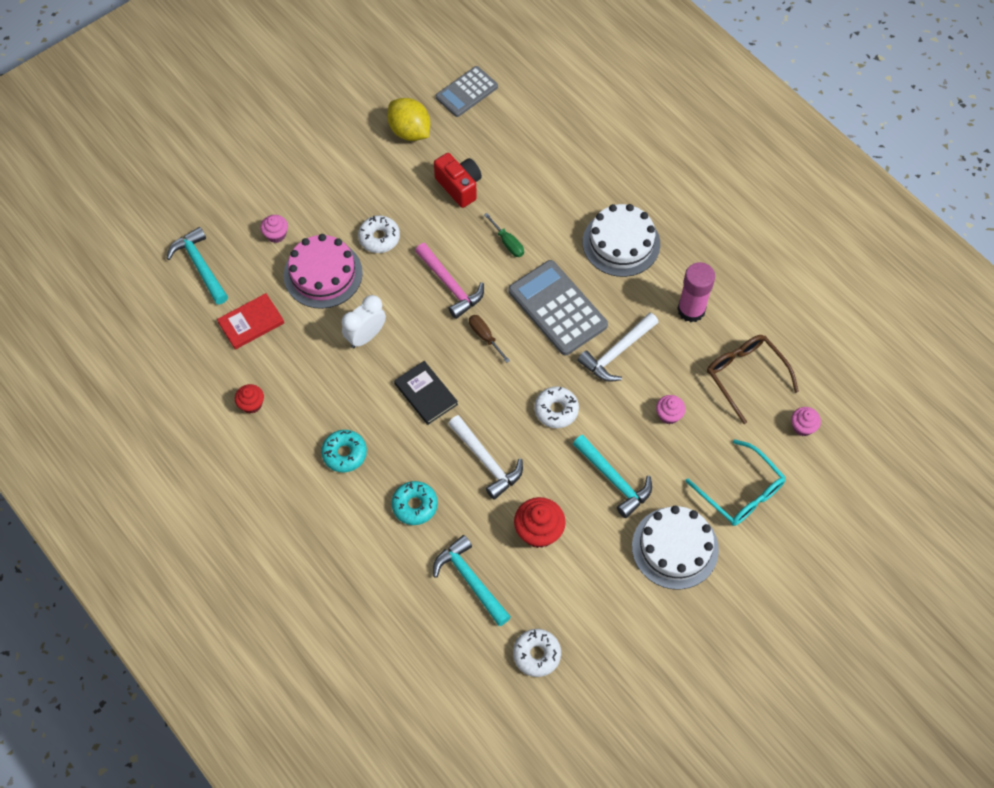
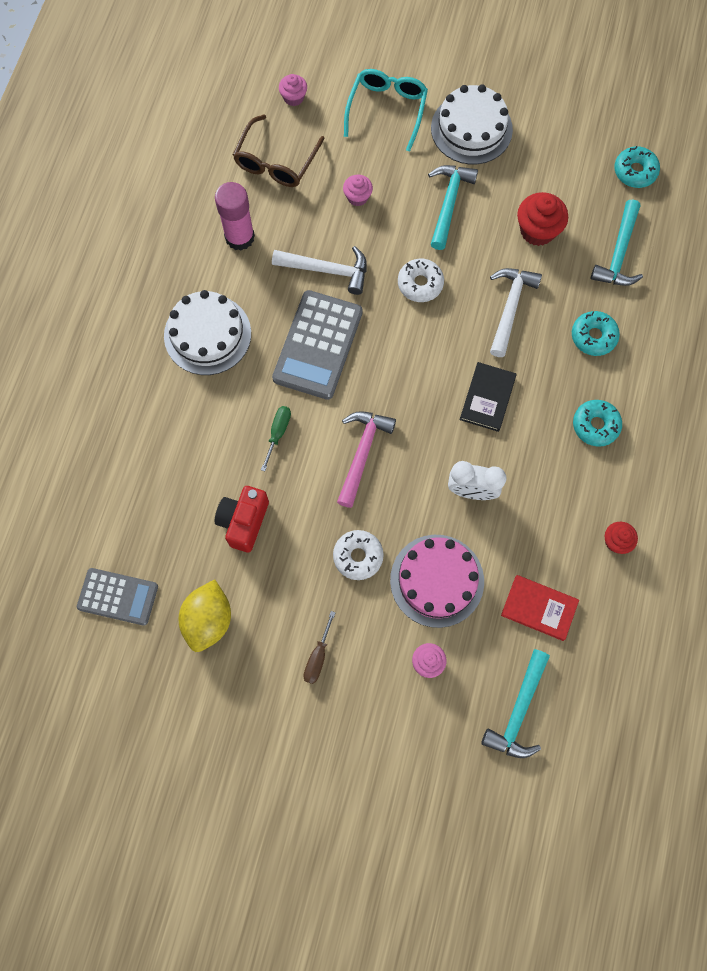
camera: 125 degrees left, 10 degrees up
(485, 336) = (393, 387): brown screwdriver -> brown screwdriver (318, 657)
(536, 654) = (635, 171): white donut -> turquoise donut

